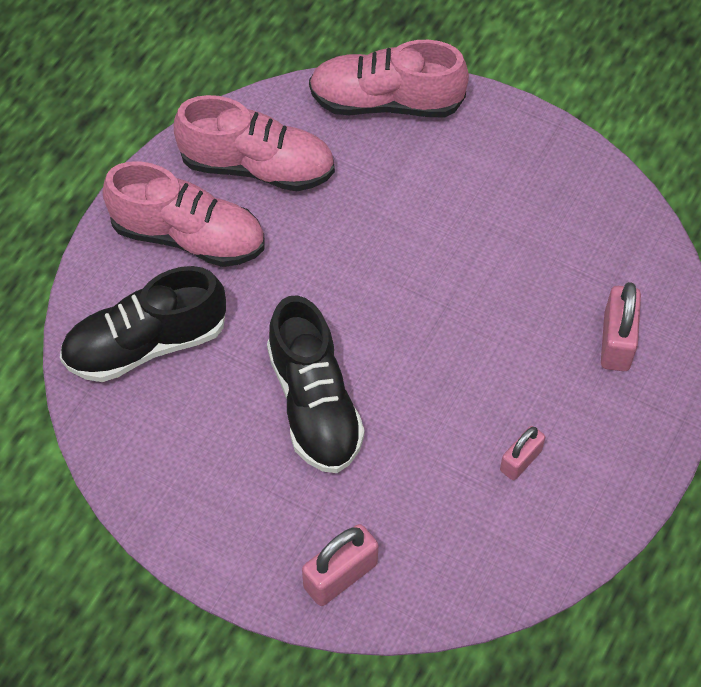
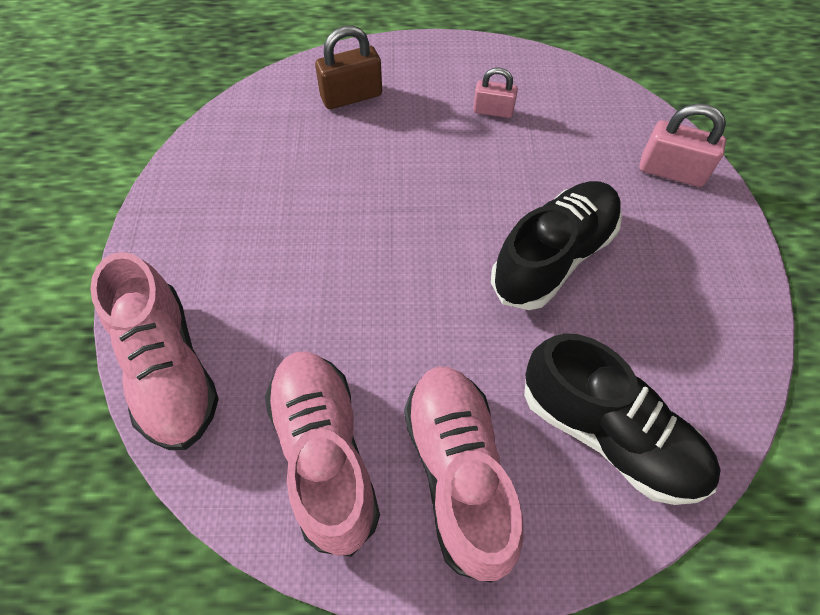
camera: 120 degrees left, 0 degrees up
(616, 341) = (351, 96): pink padlock -> brown padlock

